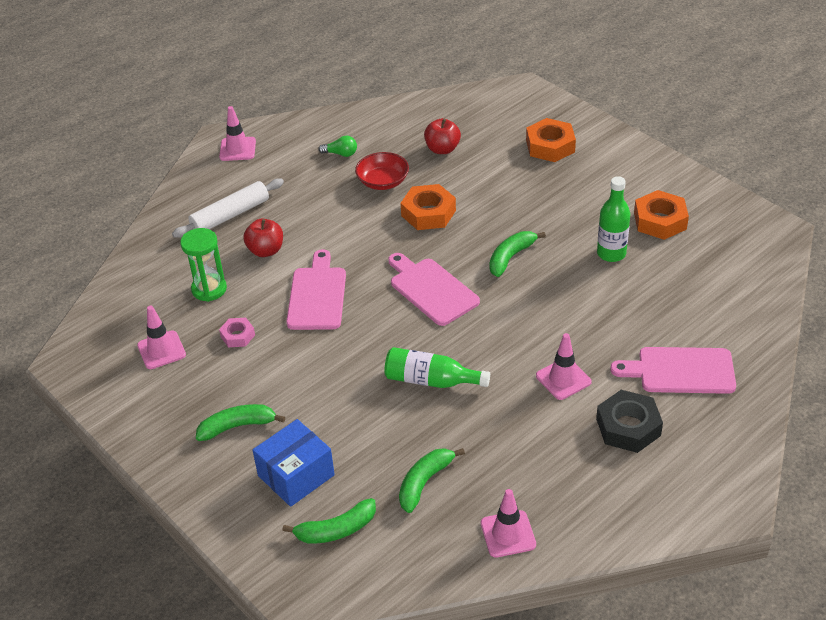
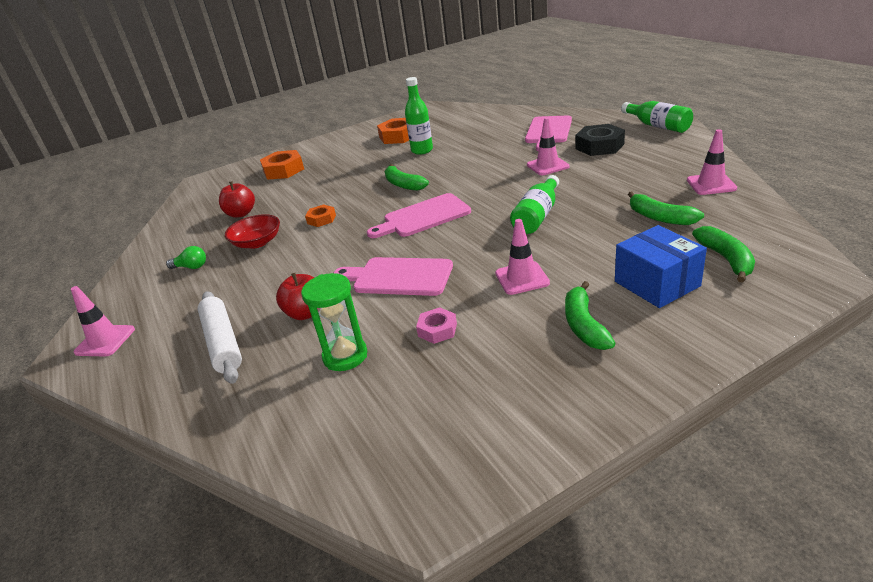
camera: 75 degrees left, 10 degrees down
(161, 350) = (438, 396): pink traffic cone -> pink traffic cone (522, 278)
(341, 154) = (191, 267): green light bulb -> green light bulb turned 75 degrees clockwise
(428, 213) = (321, 219): orange nut -> orange nut, size x0.57
(707, 490) = (657, 126): none -> green bottle

